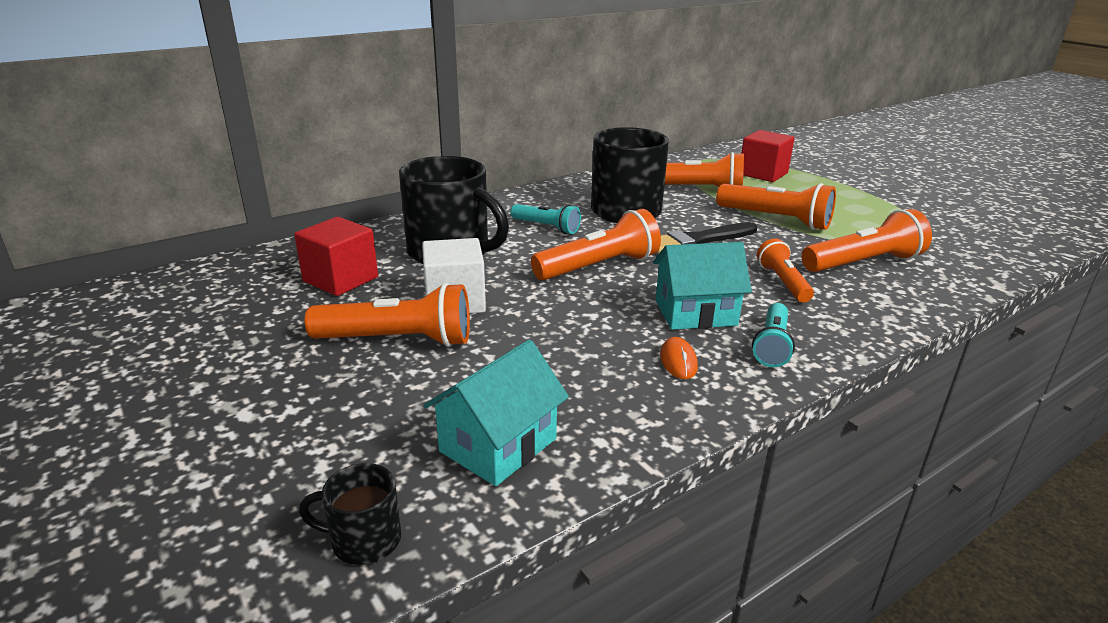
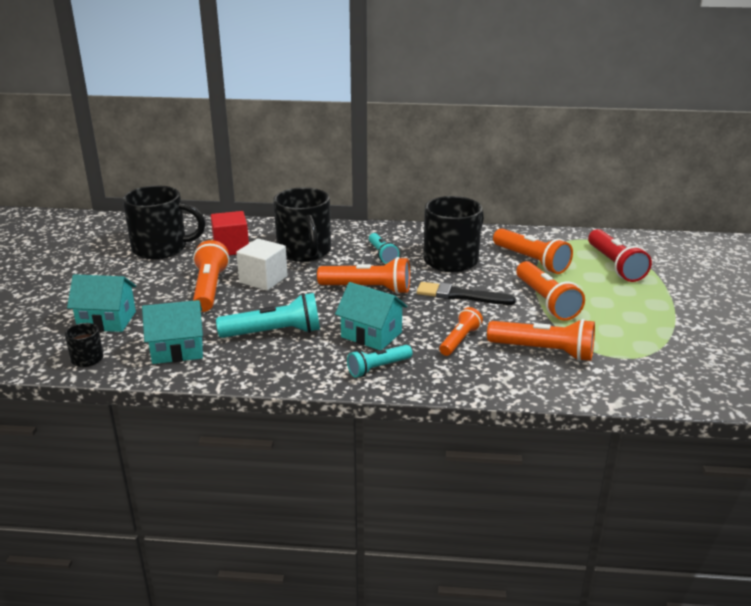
camera: 40 degrees right, 0 degrees up
(225, 315) = (161, 248): none -> black mug
(299, 457) = (107, 320): none -> turquoise house
(398, 340) = (209, 289): orange flashlight -> orange flashlight turned 135 degrees counterclockwise
(587, 359) = (274, 333): none -> turquoise flashlight
(678, 361) = (314, 353): orange mouse -> none
(763, 174) = (615, 265): red cube -> red flashlight

